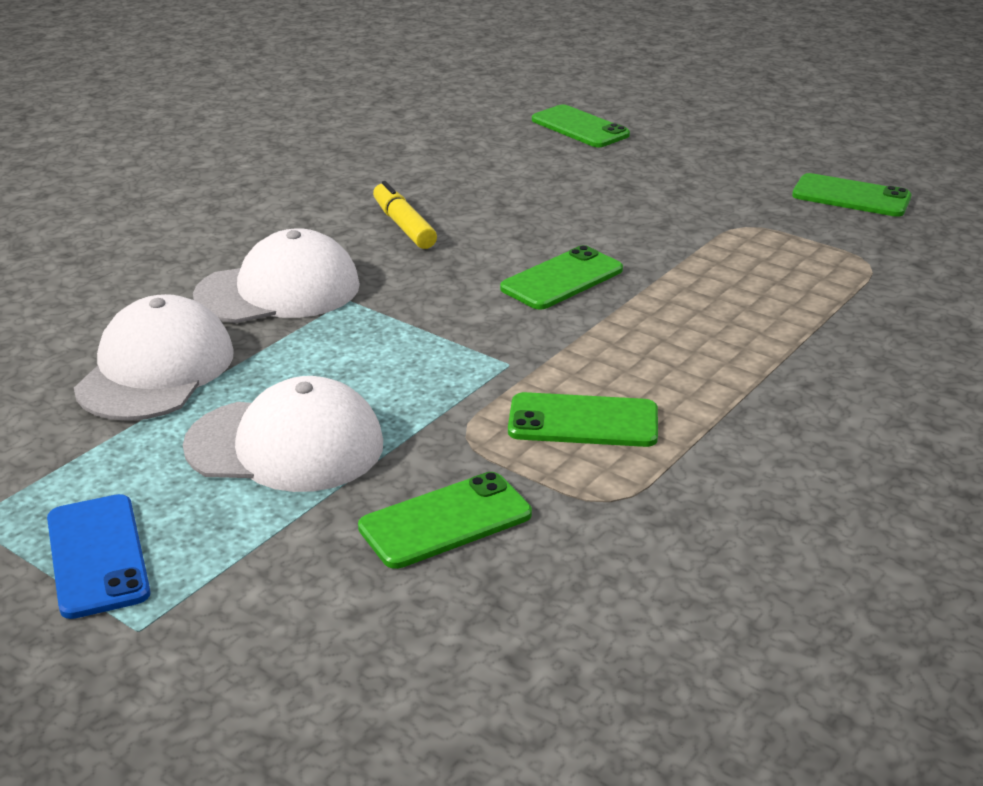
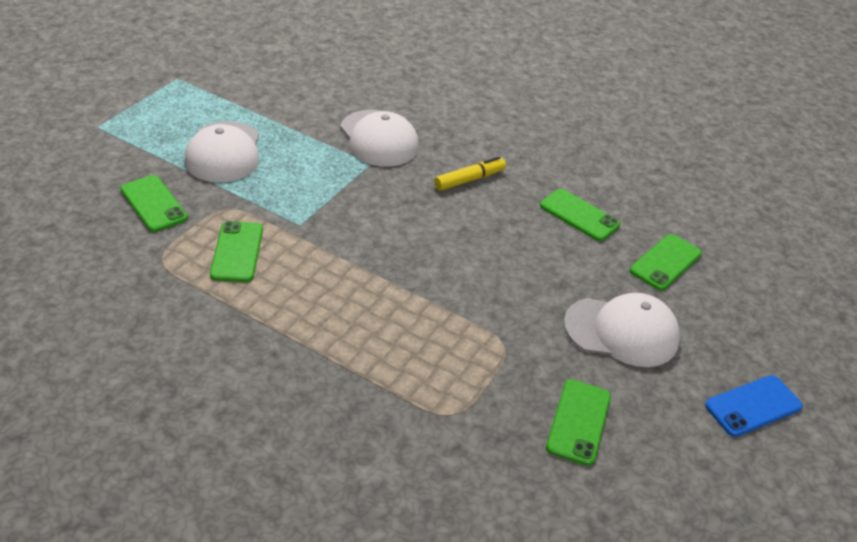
camera: 80 degrees right, 10 degrees up
(98, 556) = (147, 111): blue phone -> blue phone (753, 406)
(156, 370) = (294, 109): white cap -> white cap (621, 331)
(562, 279) = (406, 247): green phone -> green phone (579, 215)

